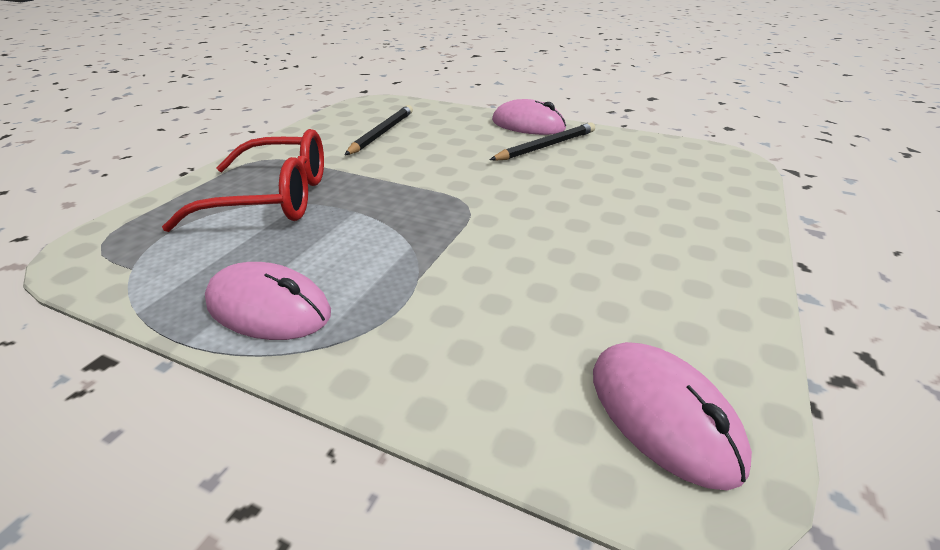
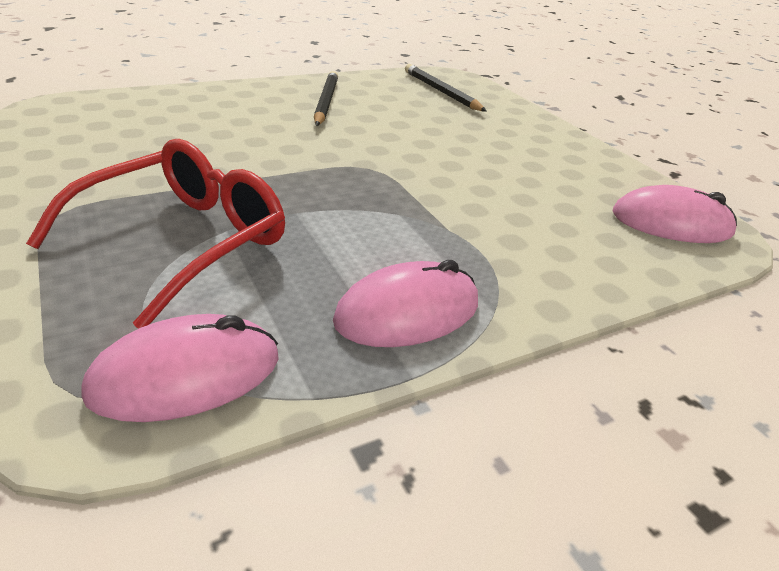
camera: 55 degrees left, 0 degrees up
(382, 133) = (145, 137): black pencil -> black pencil (441, 91)
(528, 125) = (273, 88): pink mouse -> pink mouse (186, 375)

